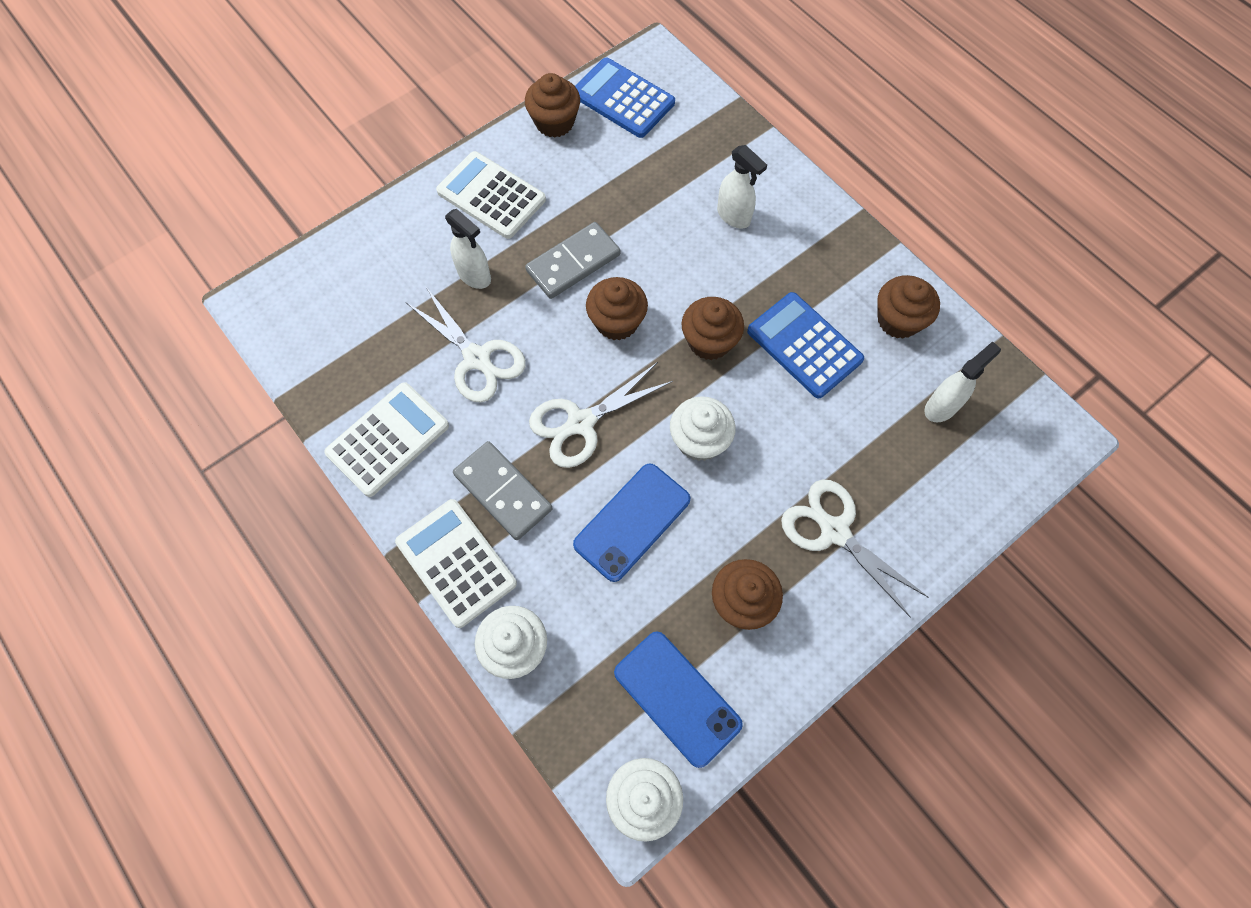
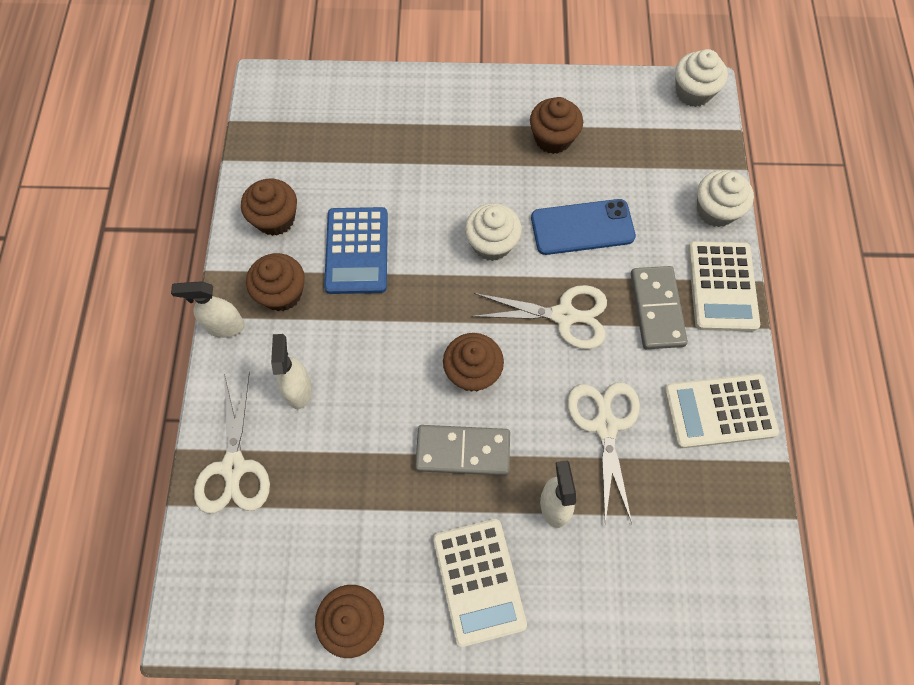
camera: 140 degrees left, 0 degrees up
(623, 99) = (268, 594): blue calculator -> none
(677, 698) = (635, 121): blue phone -> none
(709, 341) = (419, 304): brown cupcake -> brown cupcake (282, 293)
(834, 531) = (460, 133): white scissors -> white scissors (234, 467)
(941, 406) = (315, 149): white spray bottle -> white spray bottle (225, 326)

